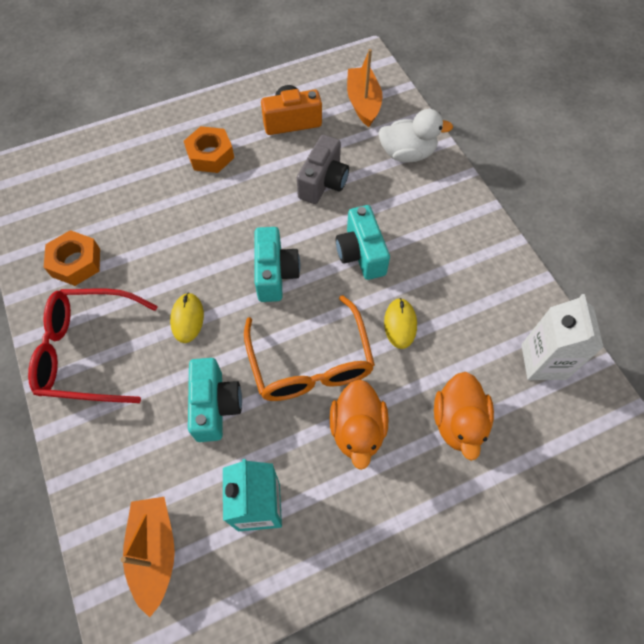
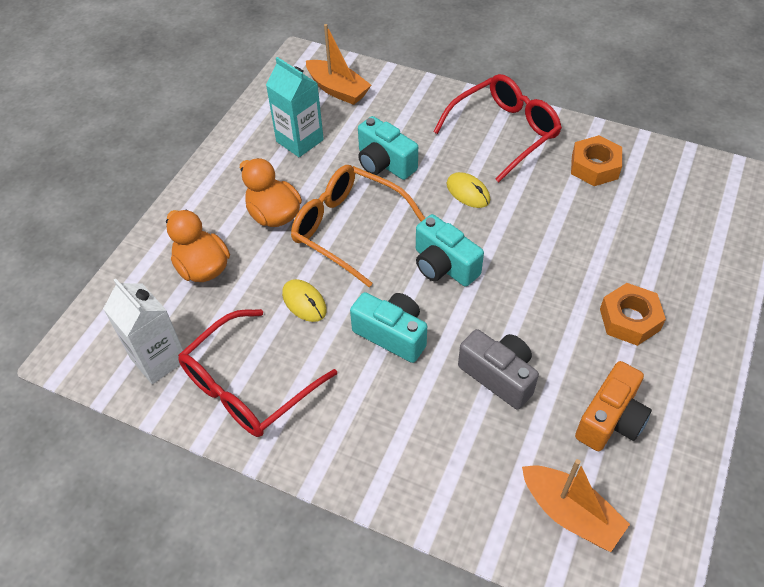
camera: 140 degrees right, 10 degrees down
(323, 182) = (498, 376): grey camera -> grey camera turned 150 degrees clockwise
(407, 154) = (453, 481): white duck -> none
(486, 292) = (249, 384): none -> red glasses

